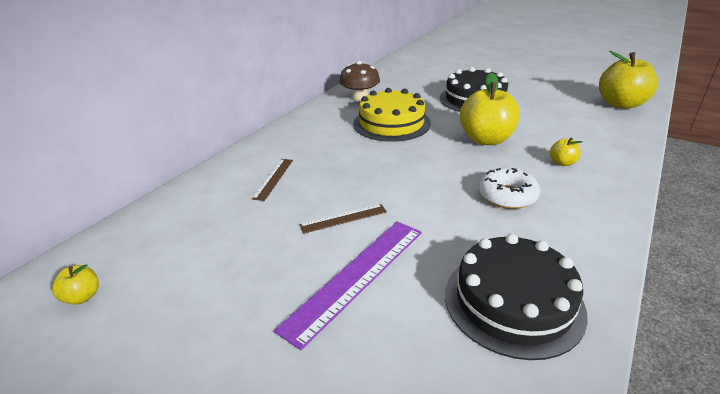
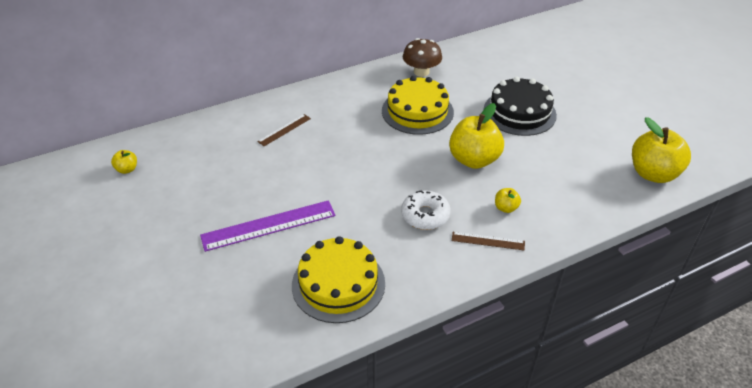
camera: 30 degrees right, 10 degrees up
(343, 218) = (299, 182): brown ruler -> brown ruler (488, 241)
(513, 302) = (338, 284): black cake -> yellow cake

